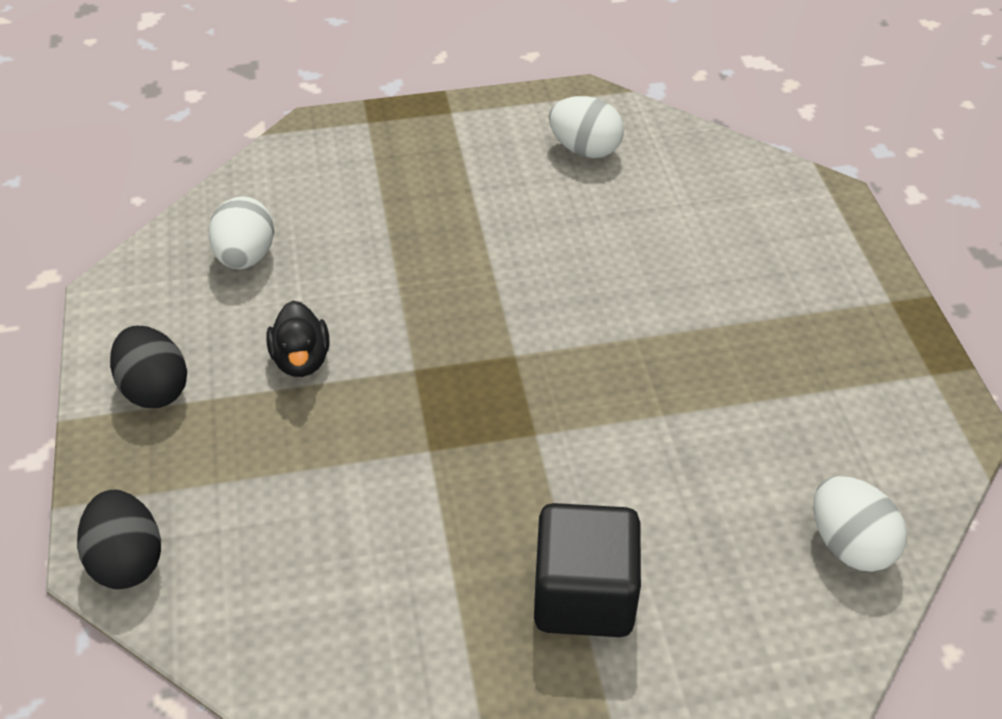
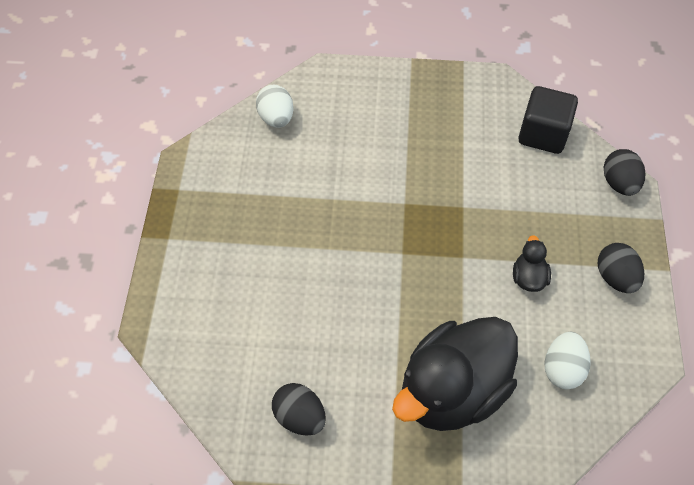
camera: 165 degrees left, 10 degrees up
(397, 206) = (452, 391): none -> black duck
(584, 595) = (406, 123): black cube -> black cube (543, 134)
(585, 149) = (300, 417): white egg -> black egg

